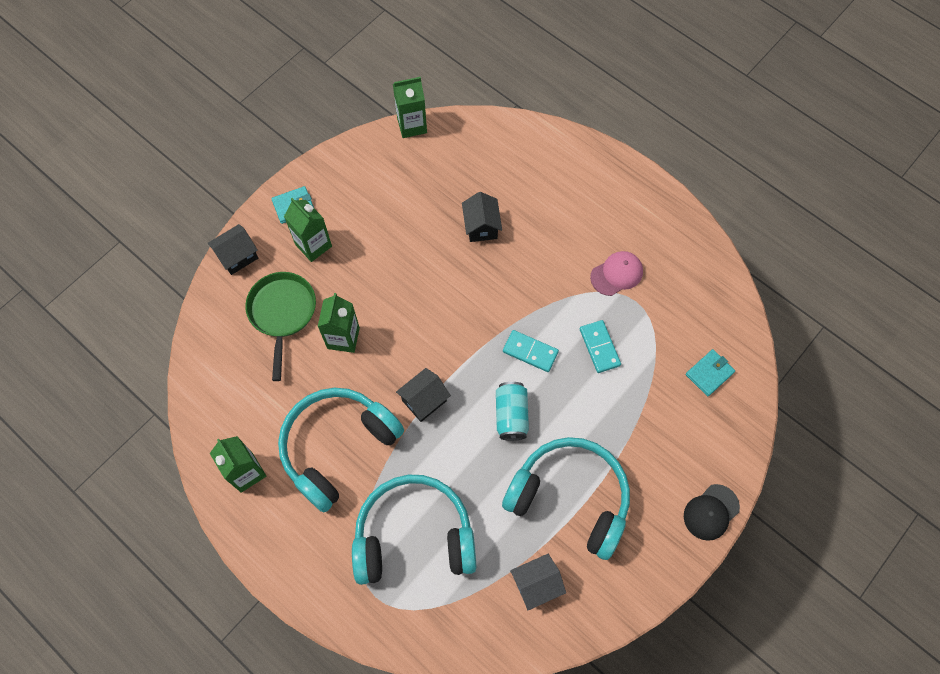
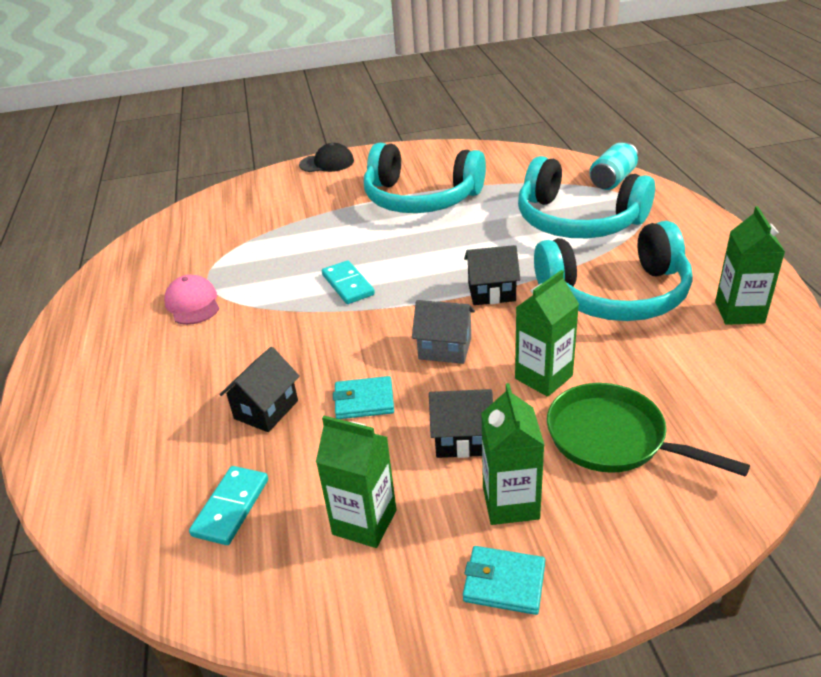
camera: 140 degrees left, 30 degrees down
(237, 256) = (650, 551): black house -> black house (462, 439)
(282, 313) = (613, 438): green pan -> green pan turned 90 degrees clockwise
(412, 125) = (197, 608): green carton -> green carton (364, 522)
(511, 415) = (416, 253): turquoise can -> turquoise can (612, 180)
(536, 584) = (495, 173): grey house -> grey house (445, 348)
(570, 498) = (421, 198): turquoise headphones -> turquoise headphones turned 45 degrees counterclockwise
(599, 347) = (282, 263): turquoise domino -> turquoise domino (231, 507)
(616, 274) = (192, 304): pink cap -> pink cap turned 60 degrees clockwise
(709, 373) = (221, 218): turquoise wallet -> turquoise wallet (364, 401)

